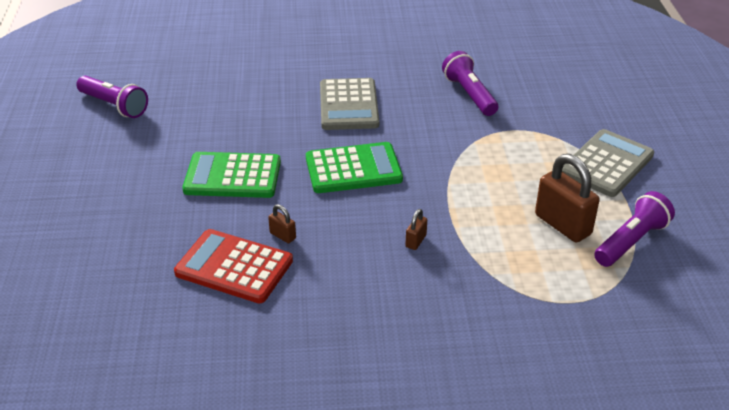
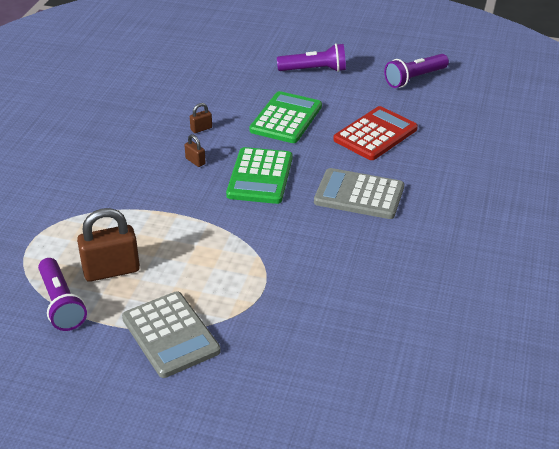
camera: 110 degrees right, 0 degrees up
(234, 267) = (183, 105): red calculator -> red calculator (375, 134)
(416, 241) = (151, 186): brown padlock -> brown padlock (195, 161)
(469, 95) = (341, 278): purple flashlight -> purple flashlight (314, 70)

